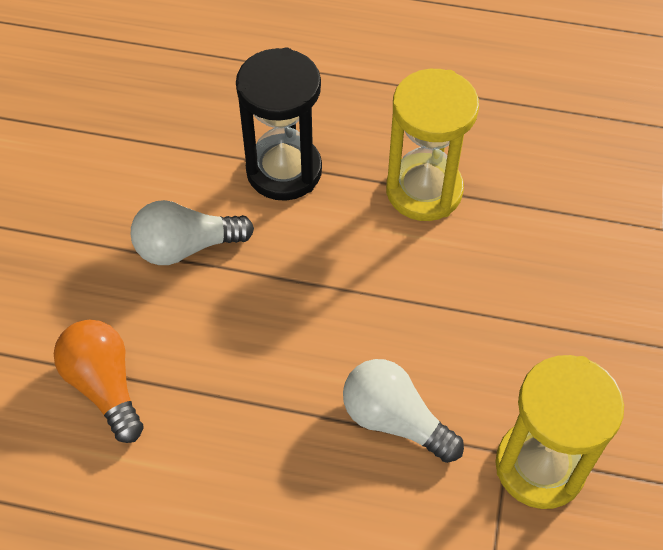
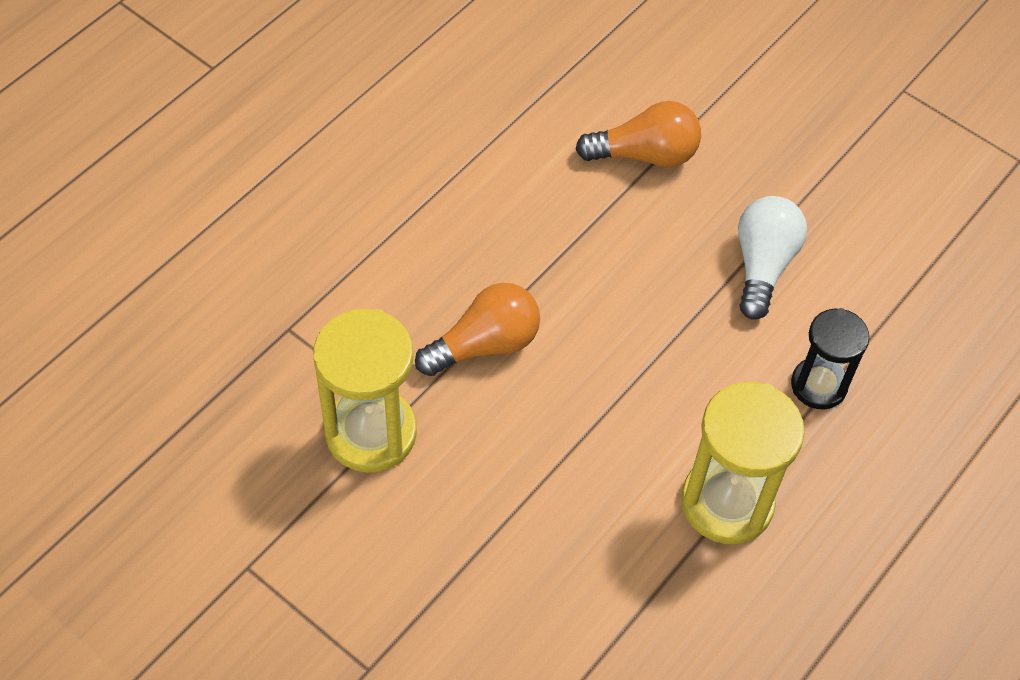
camera: 115 degrees right, 0 degrees up
(284, 170) = (818, 385): black hourglass -> black hourglass, size x0.64
(395, 420) = (484, 344): white light bulb -> orange light bulb

